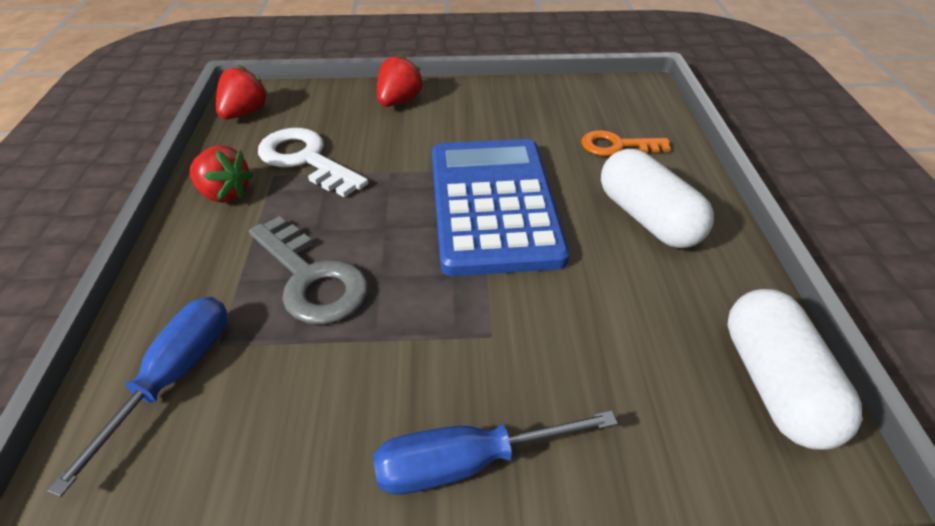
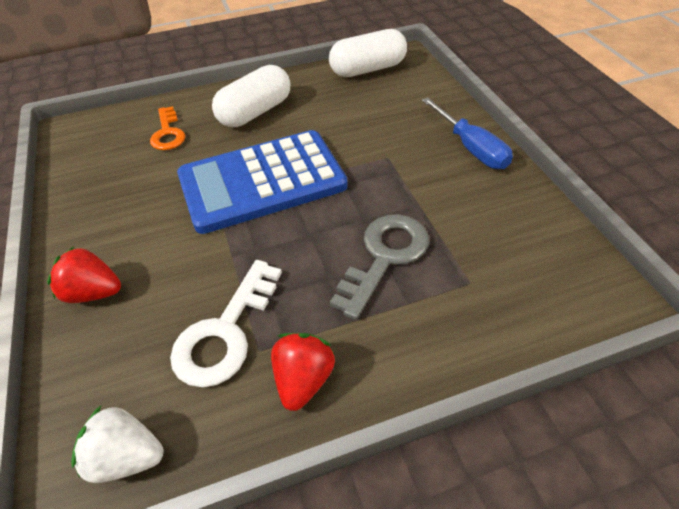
camera: 105 degrees left, 5 degrees up
(173, 377) = (510, 293): blue screwdriver -> none
(244, 113) = (126, 457): red strawberry -> white strawberry

